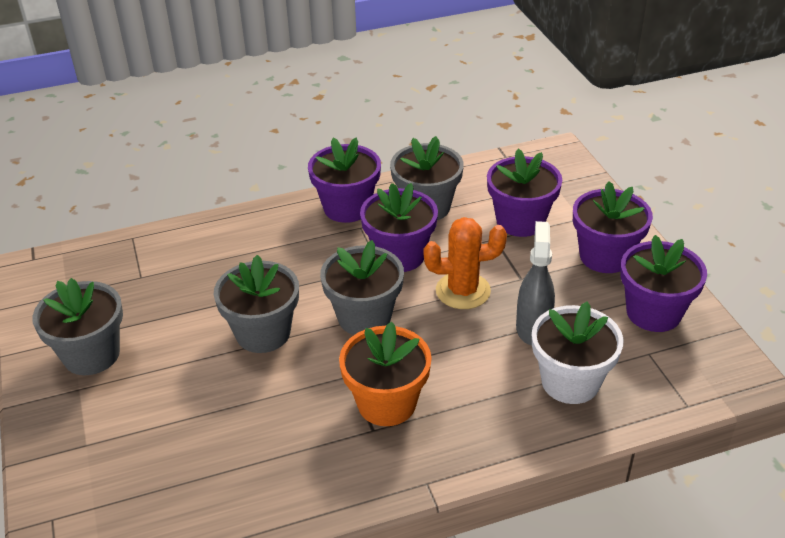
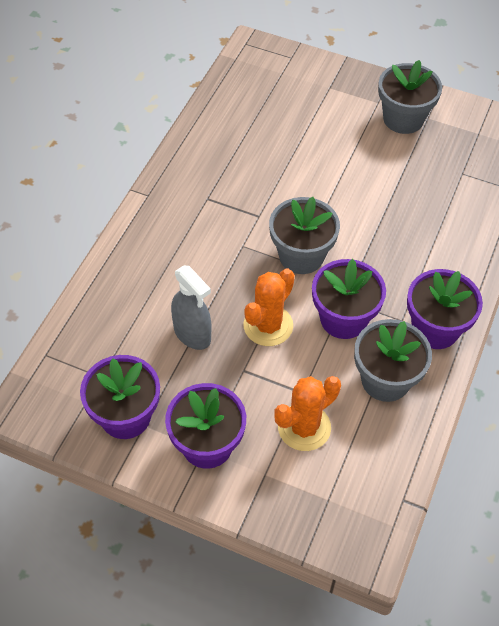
camera: 130 degrees right, 15 degrees up
(263, 333) = (340, 199): grey flower pot -> none
(386, 403) = (218, 216): orange flower pot -> none
(520, 221) = (304, 427): purple flower pot -> orange cactus
(570, 382) = (131, 313): white flower pot -> none

